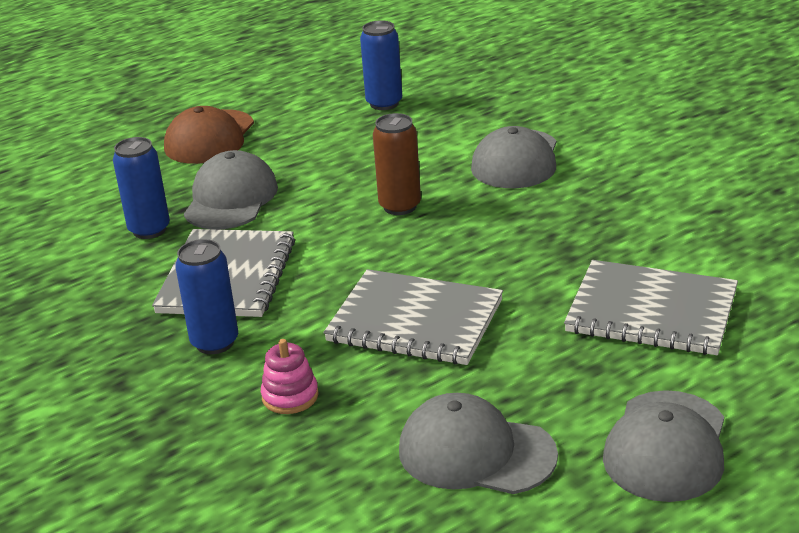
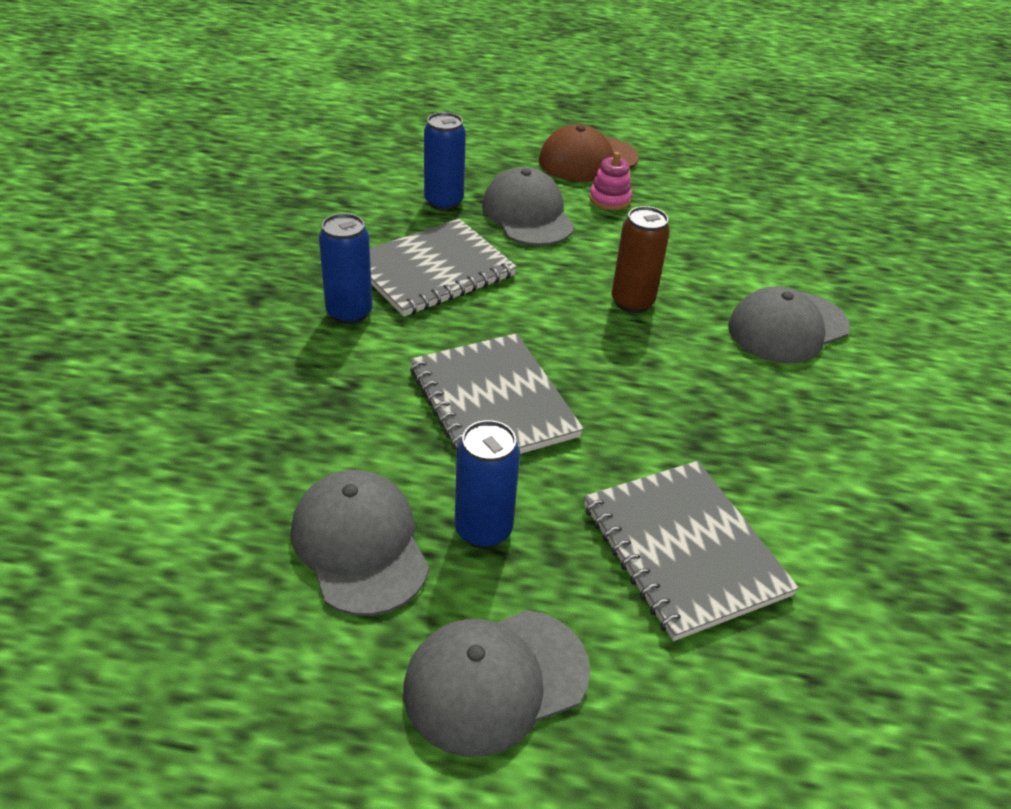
camera: 40 degrees right, 10 degrees up
(231, 199) = (528, 214): grey cap -> grey cap turned 75 degrees counterclockwise
(290, 396) = (325, 390): pink stacking toy -> pink stacking toy (610, 199)
(384, 103) = (755, 211): blue can -> blue can (483, 530)

